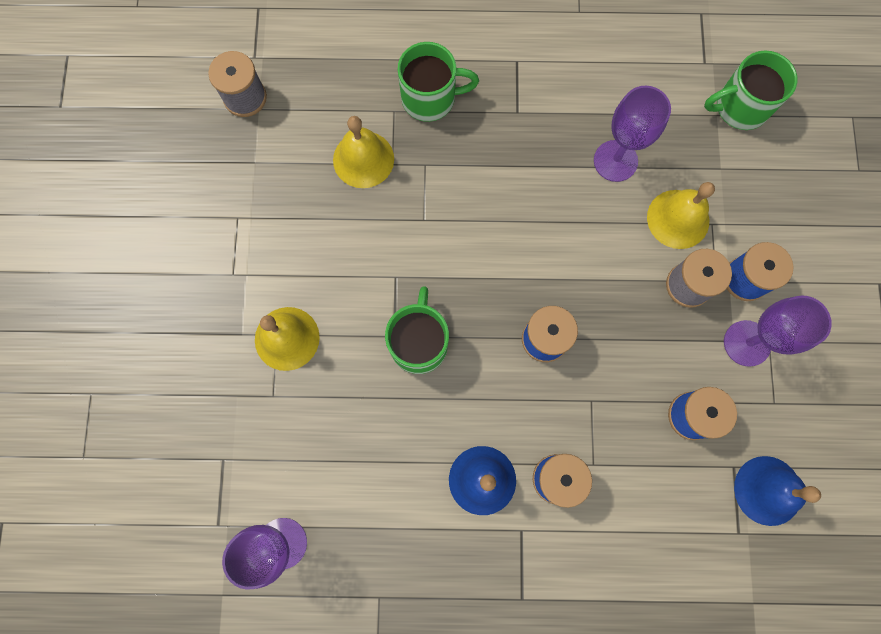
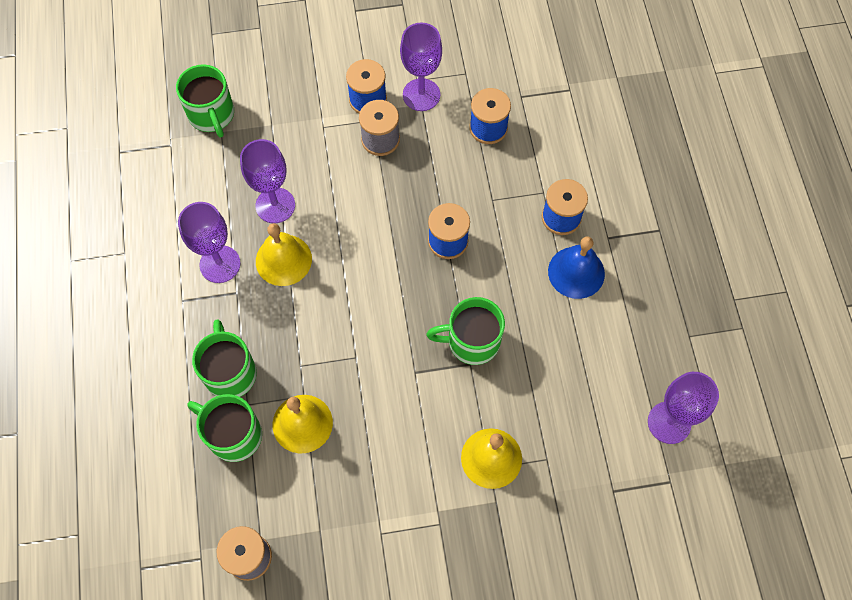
camera: 100 degrees left, 10 degrees down
(365, 95) = (233, 434): none -> green mug
(552, 99) = (220, 264): none -> purple goblet
(678, 219) = (322, 152): yellow bell -> yellow bell (283, 260)
(768, 490) = (533, 73): blue bell -> none

